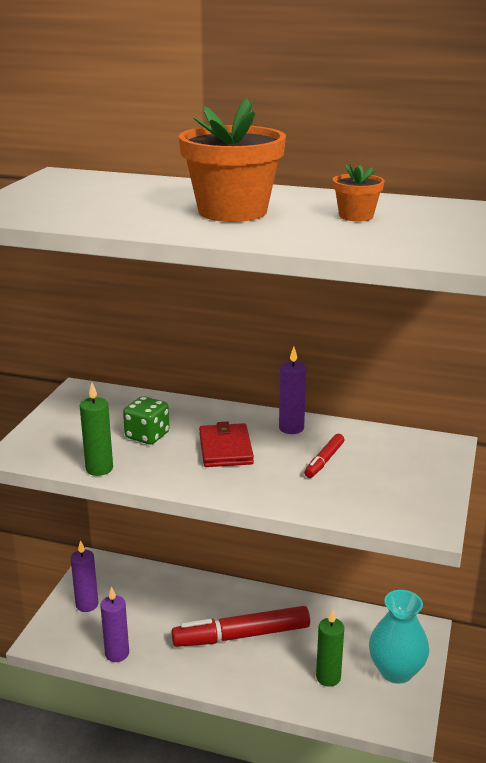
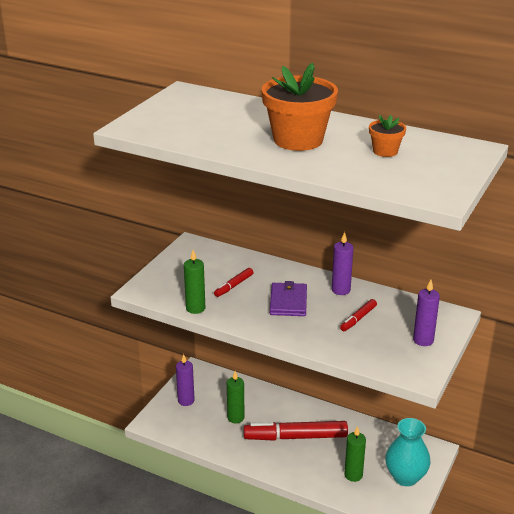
camera: 10 degrees right, 5 degrees up
(117, 654) = (203, 439): purple candle -> purple candle (423, 340)
(147, 436) = (234, 286): green dice -> red marker
(157, 619) = (235, 418): none -> green candle
(225, 449) = (288, 302): red wallet -> purple wallet

